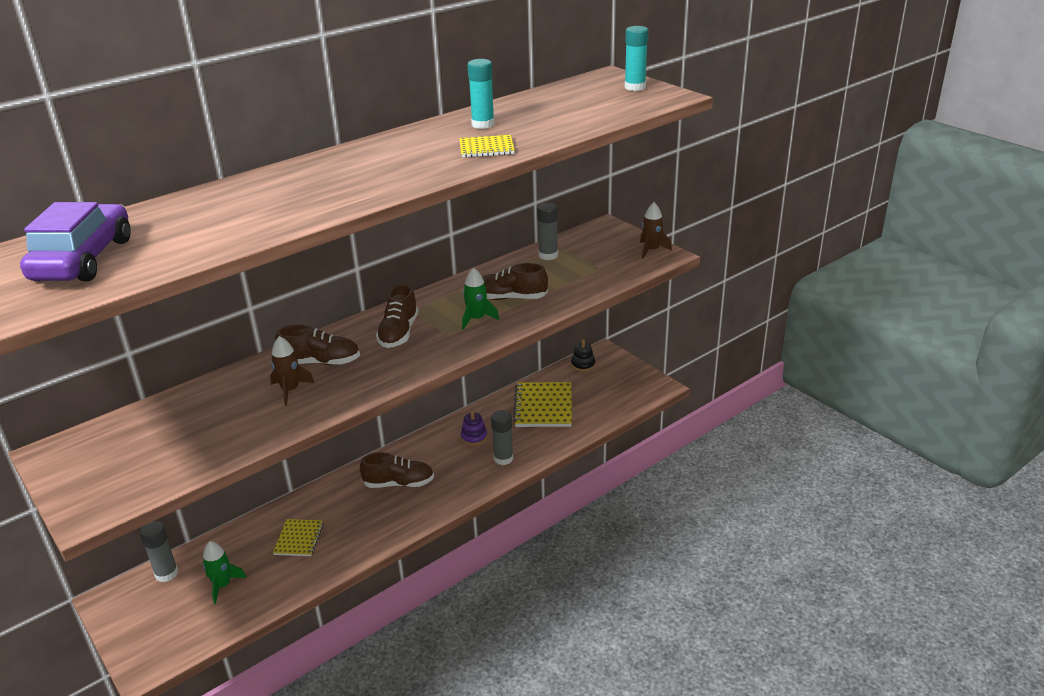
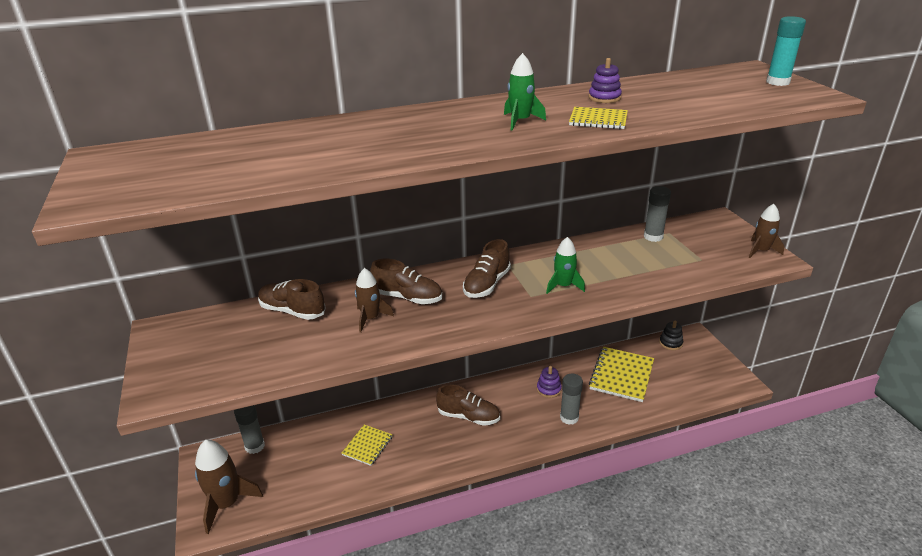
camera: 20 degrees right, 0 degrees up
(83, 260) = (179, 166): purple car -> none
(161, 636) = (226, 504): none -> brown rocket
(222, 585) = (291, 471): green rocket -> green rocket (520, 121)
(483, 124) = (604, 98): turquoise glue stick -> purple stacking toy
(510, 298) = (602, 272): brown shoe -> brown shoe (292, 311)

